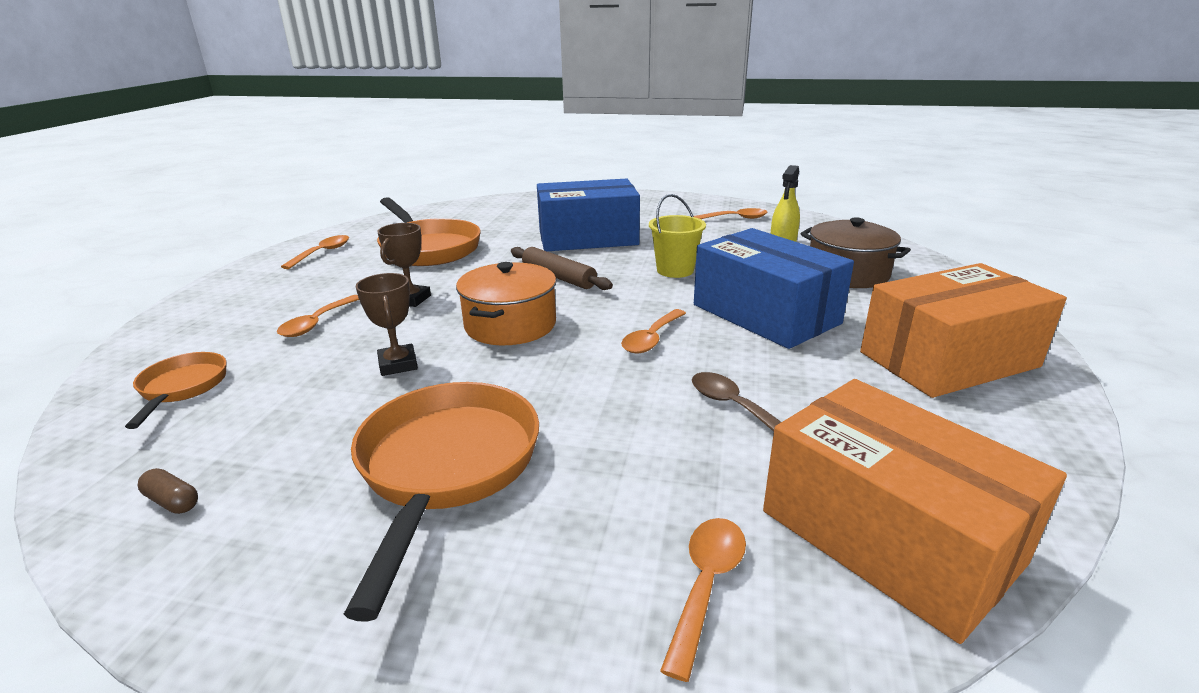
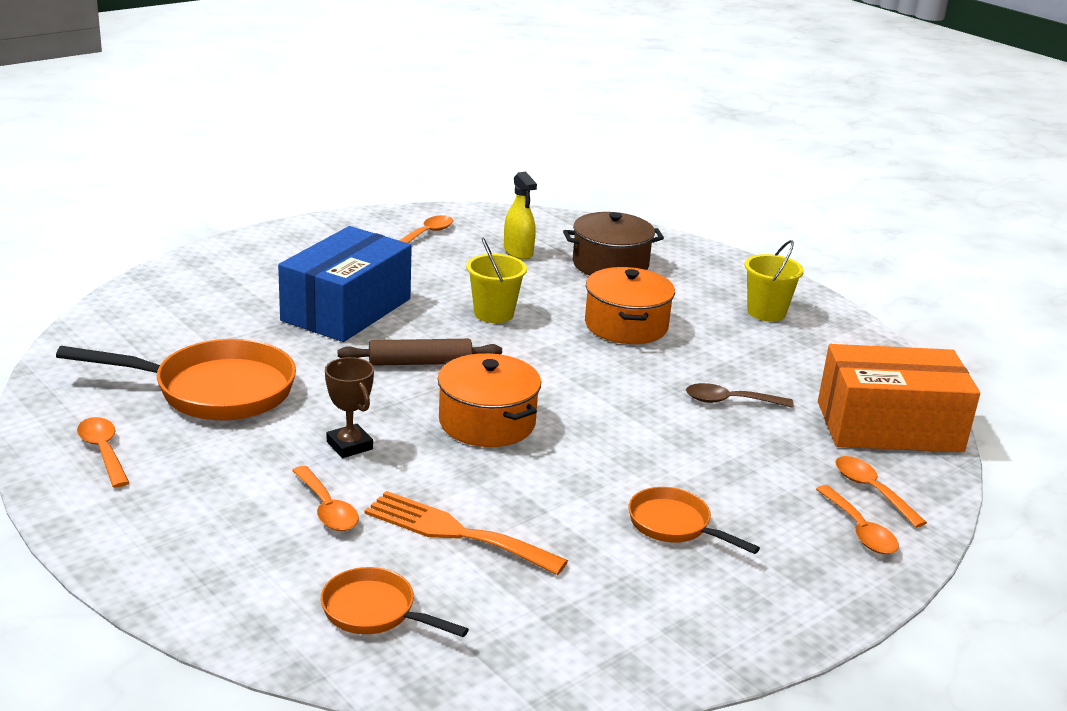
camera: 55 degrees left, 0 degrees up
(172, 501) = (583, 646): brown capsule -> none
(327, 375) = (457, 533): none -> orange fork
(398, 364) = (486, 495): brown trophy -> none
(446, 468) = (674, 525): orange pan -> orange pan, size x0.54
(652, 339) = (600, 381): orange spoon -> orange spoon (859, 530)
(765, 314) = (626, 325): blue box -> orange pot
(948, 359) = (766, 312): orange box -> yellow bucket

